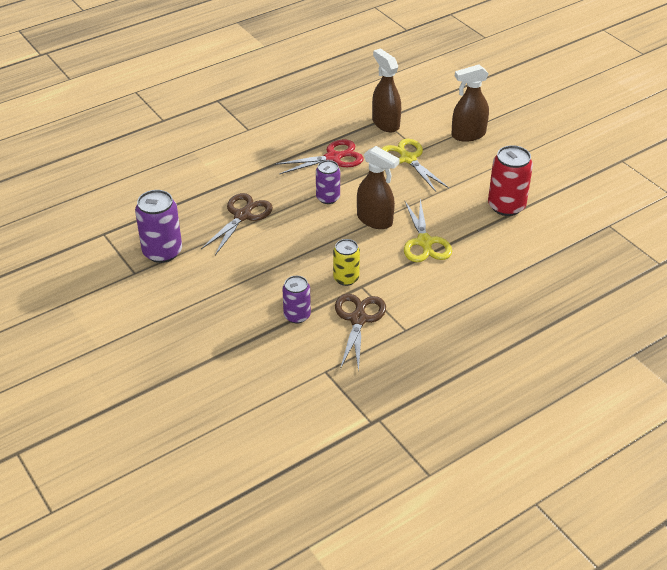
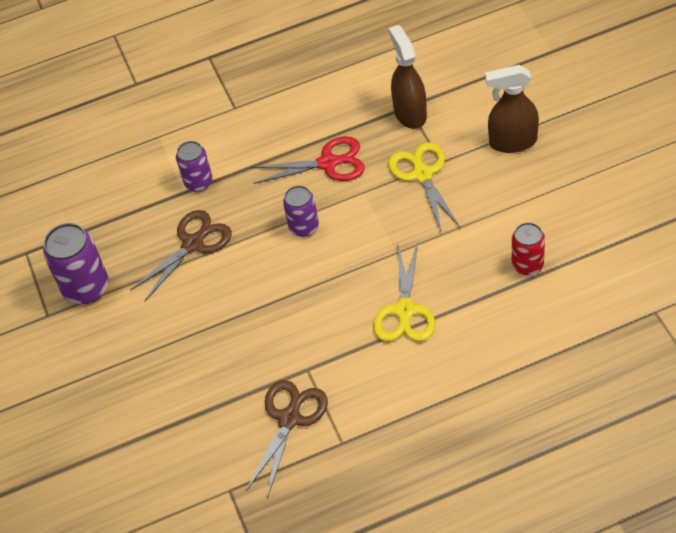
camera: 20 degrees right, 10 degrees up
(297, 315) = (218, 403): purple can -> purple can (198, 182)
(346, 278) = (292, 355): yellow can -> none
(375, 220) = (352, 269): brown spray bottle -> none
(506, 206) = (527, 265): red can -> red can, size x0.63

